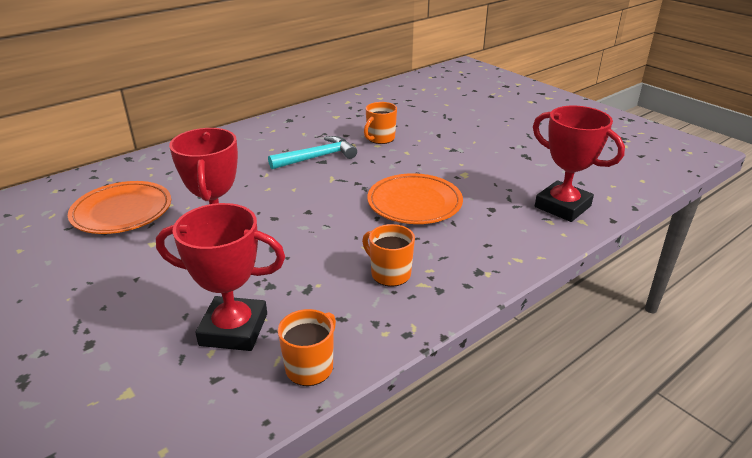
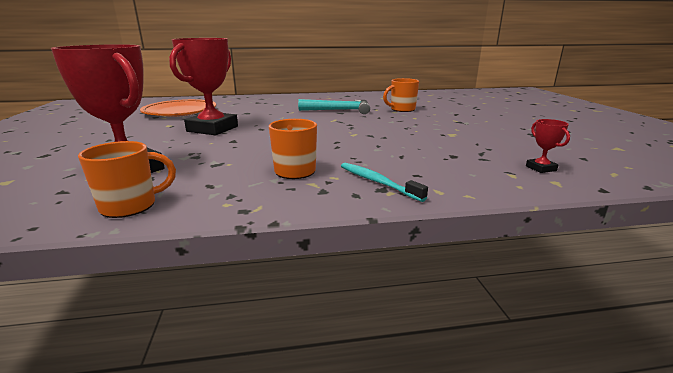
camera: 30 degrees right, 10 degrees down
(414, 203) = (381, 140): orange plate -> none
(468, 264) = (377, 182): none -> turquoise toothbrush
(562, 206) = (541, 168): red trophy -> red trophy, size x0.41

